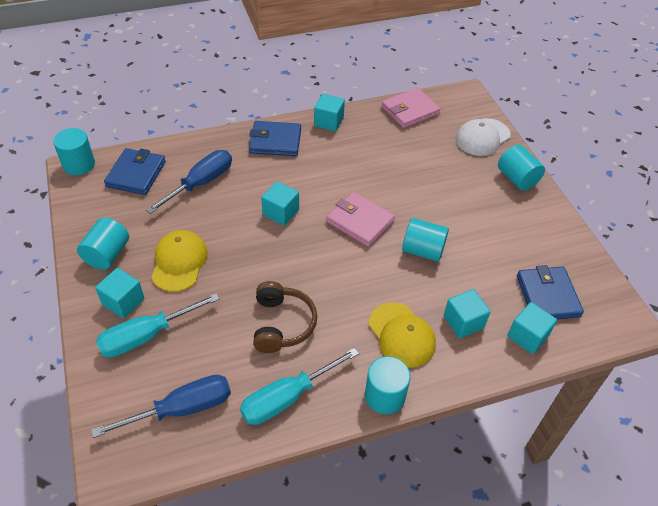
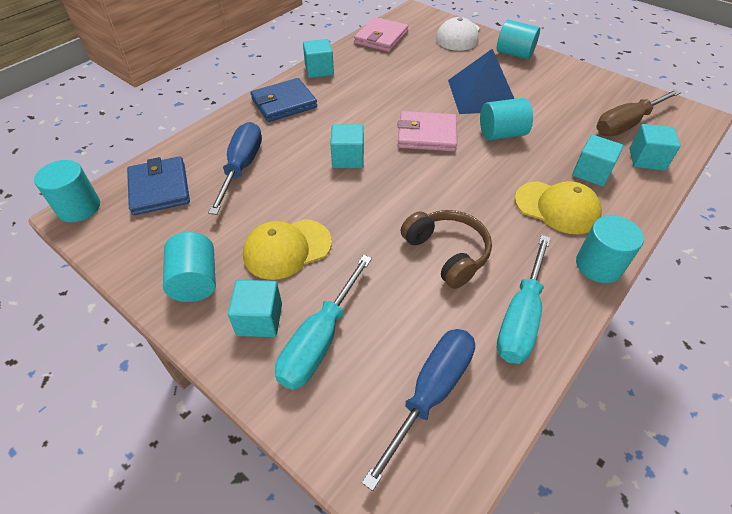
camera: 30 degrees left, 0 degrees up
(179, 262) = (287, 249): yellow cap -> yellow cap turned 90 degrees counterclockwise
(444, 206) = (482, 95): none -> blue pyramid
(547, 296) = (626, 124): blue wallet -> brown screwdriver

